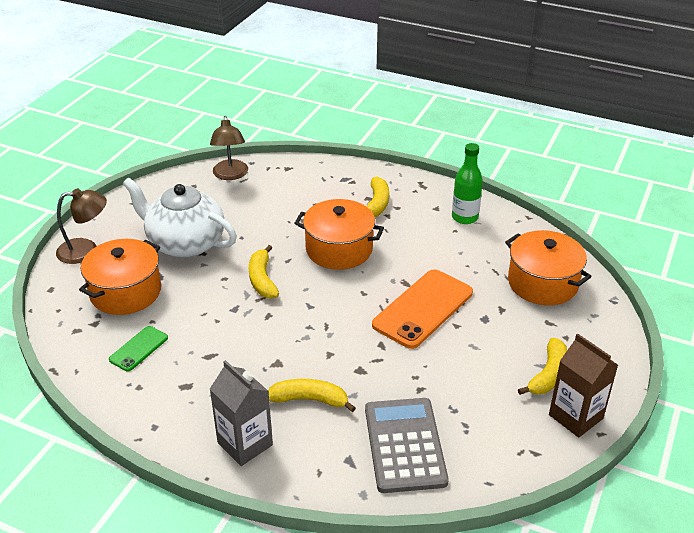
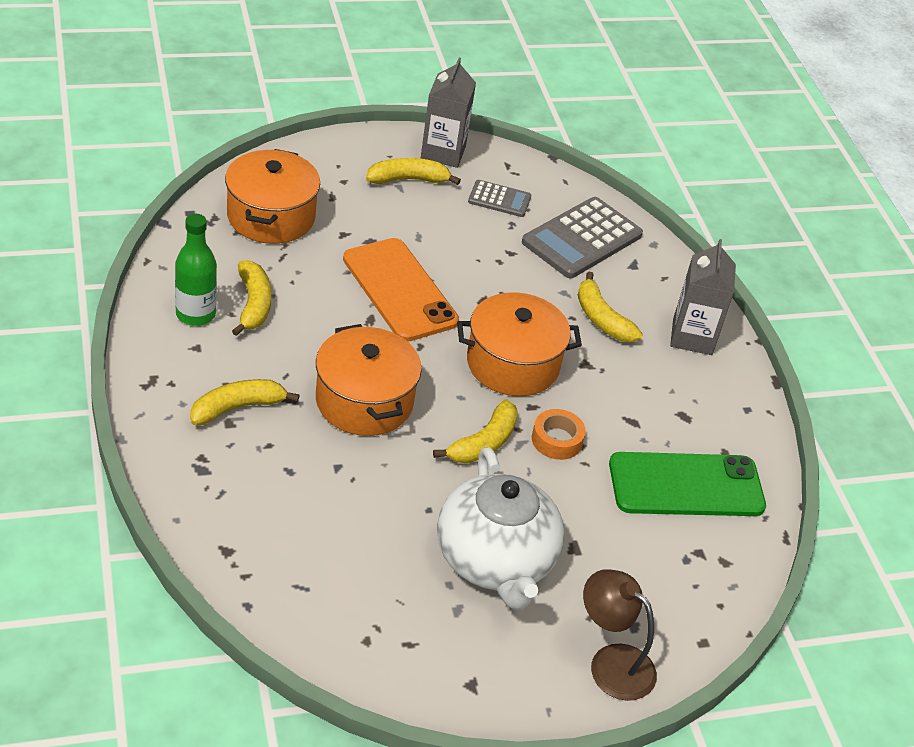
camera: 135 degrees left, 5 degrees up
(125, 292) = (630, 560): orange pot -> orange pot (512, 364)
(139, 349) = (686, 485): green phone -> green phone, size x1.94
(230, 175) = (302, 611): brown lamp -> none
(232, 311) = (556, 440): none -> orange tape
(423, 309) = (399, 290): orange phone -> orange phone turned 60 degrees clockwise
(457, 241) = (253, 304): none -> yellow banana
(490, 419) = (499, 199): none -> grey calculator
(575, 416) = (443, 152): brown carton -> grey carton

